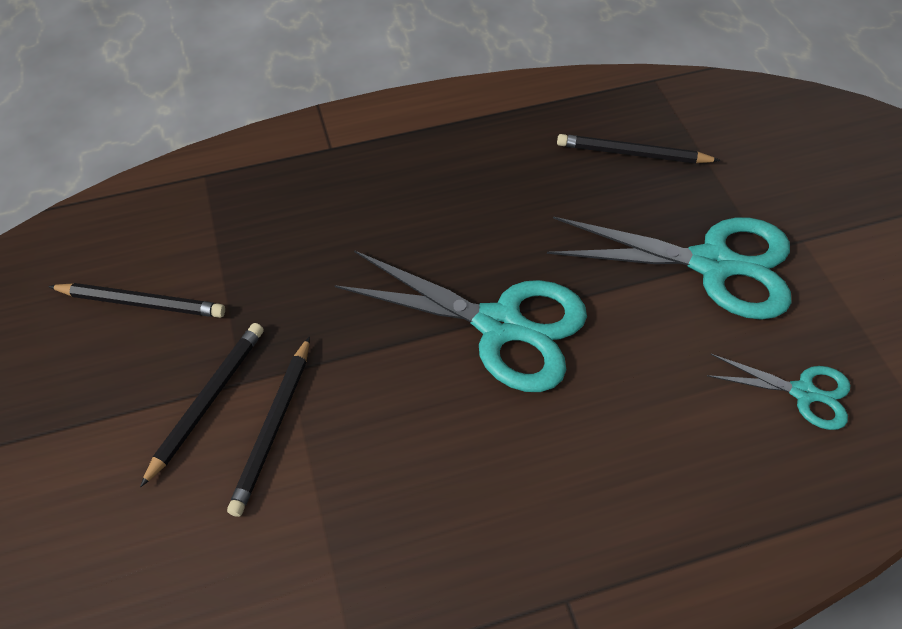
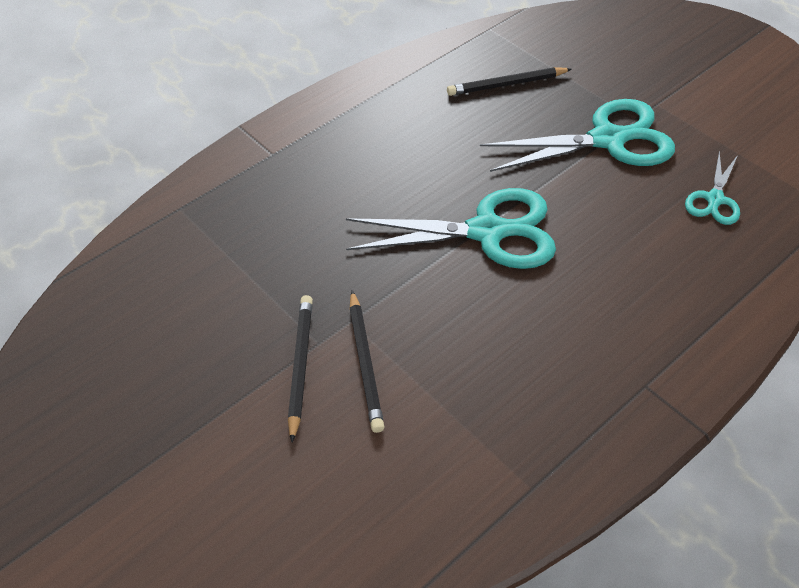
camera: 25 degrees left, 5 degrees down
(142, 303) = (194, 318): black pencil -> none
(803, 392) = (714, 199): turquoise scissors -> turquoise scissors turned 120 degrees clockwise

